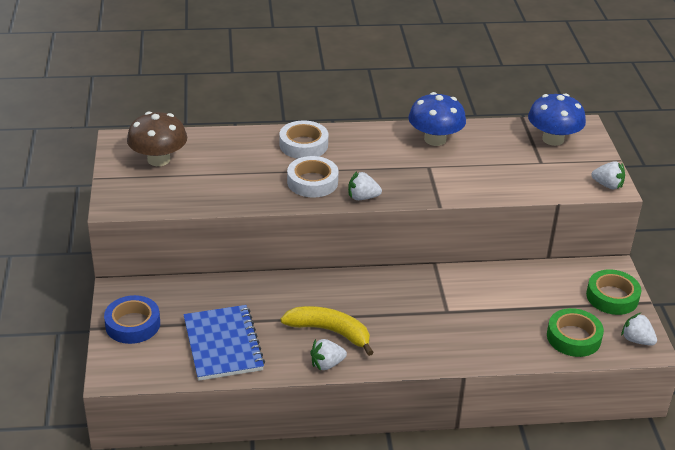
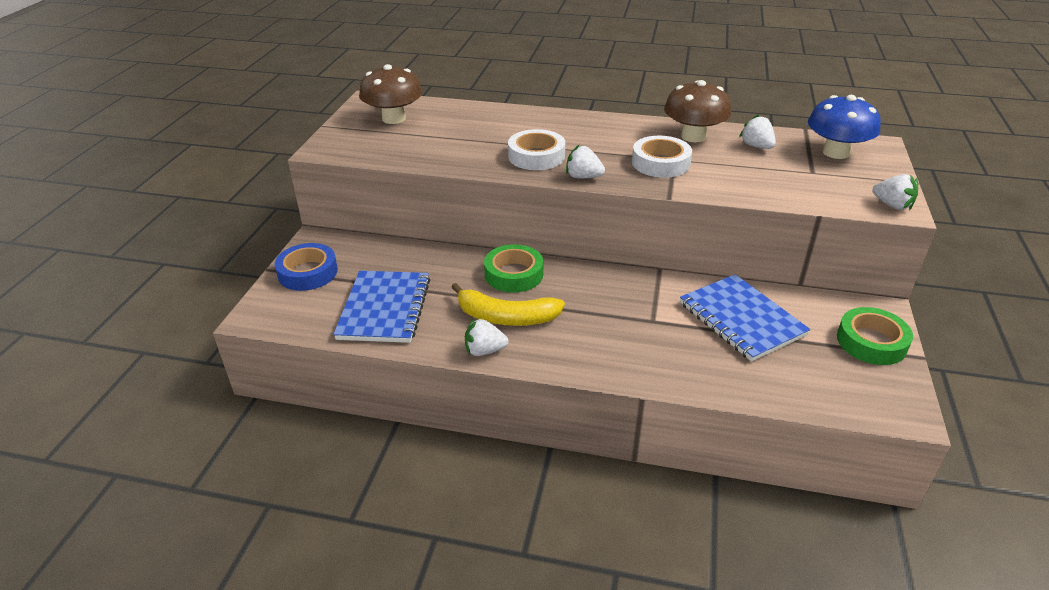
camera: 20 degrees right, 0 degrees up
(303, 145) = (546, 124): white tape -> white tape (660, 163)
(330, 332) = (506, 317): yellow banana -> yellow banana turned 150 degrees clockwise
(435, 139) = (693, 136): blue mushroom -> brown mushroom
(513, 297) = (741, 319): none -> blue notebook
(573, 337) = (804, 380): green tape -> green tape (514, 274)
(636, 340) = (891, 400): white strawberry -> white strawberry (756, 146)

